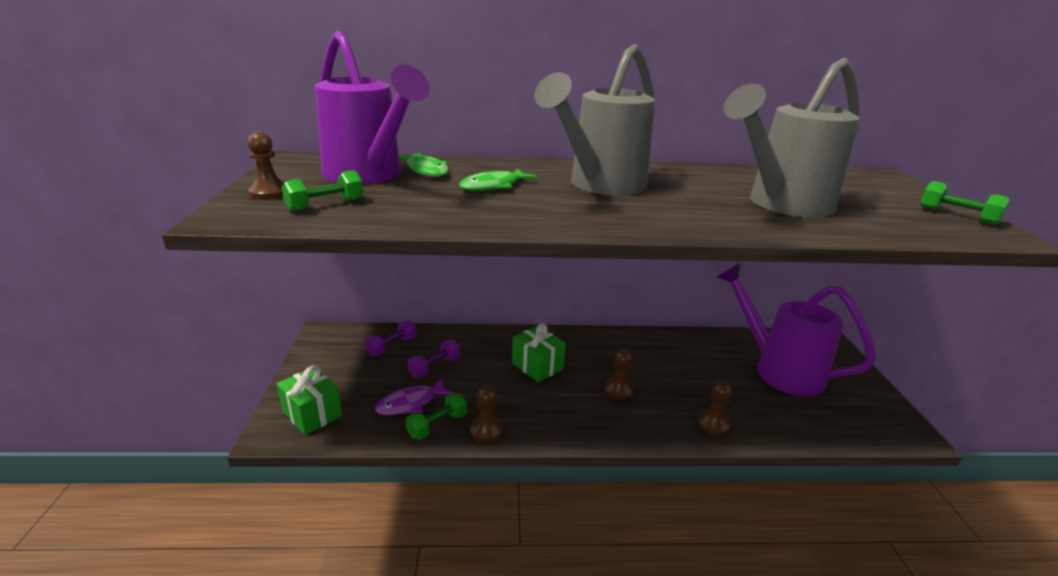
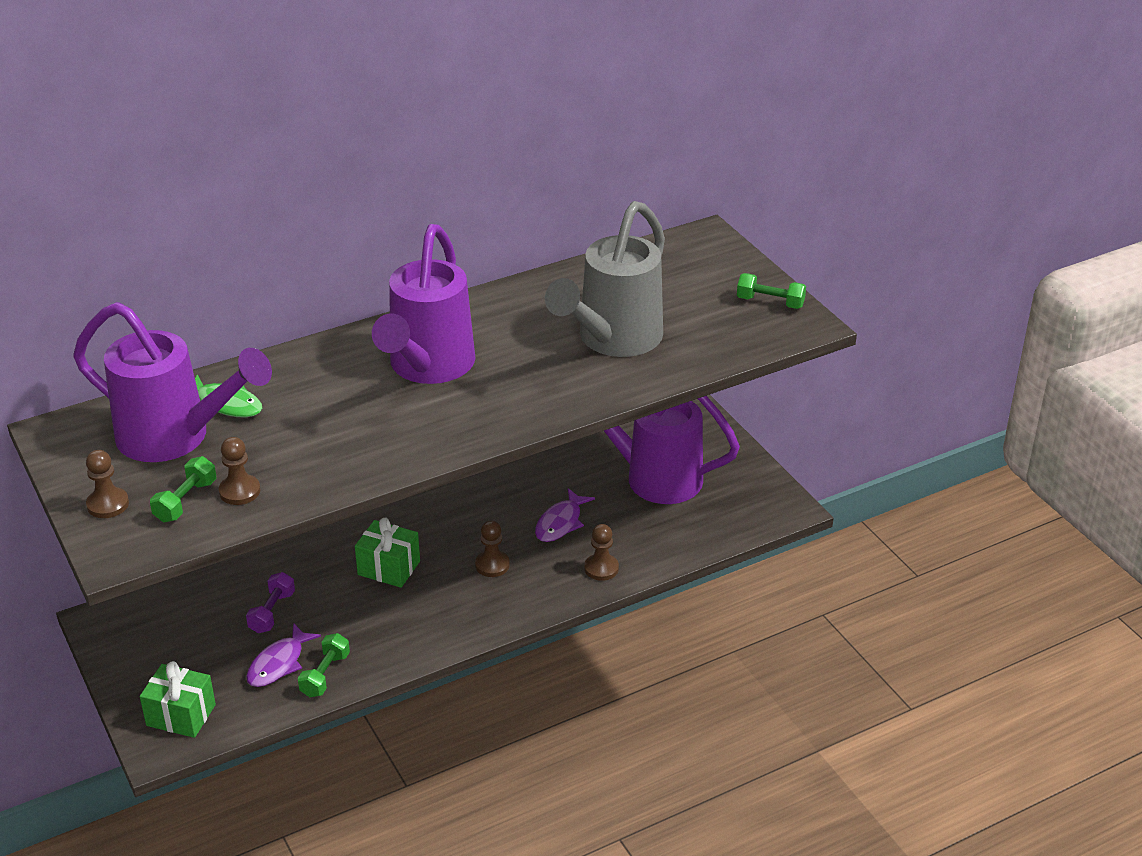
camera: 25 degrees left, 10 degrees up
(392, 346) = (200, 605): purple dumbbell -> none
(486, 430) = (379, 661): brown pawn -> brown pawn (239, 491)
(493, 186) = (321, 408): green fish -> none
(600, 186) = (427, 368): grey watering can -> purple watering can
(688, 378) = (560, 523): none -> purple fish

